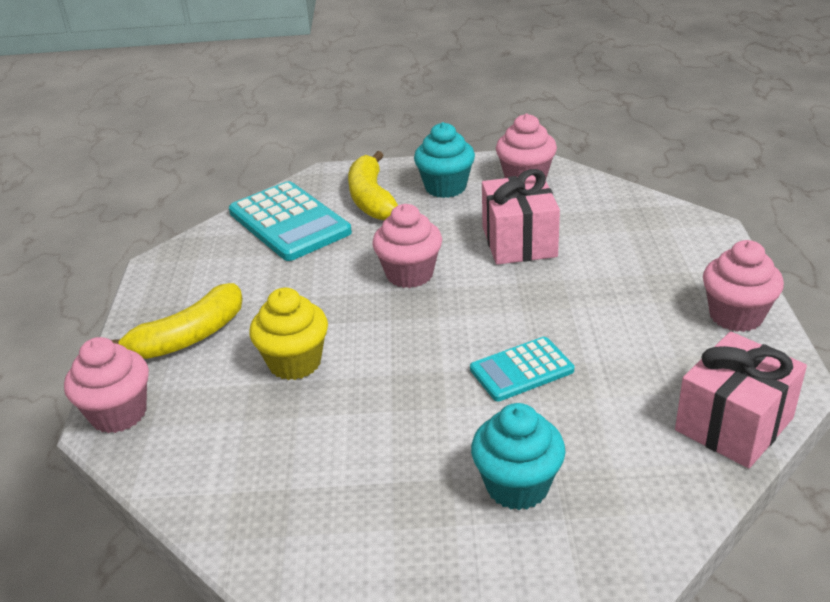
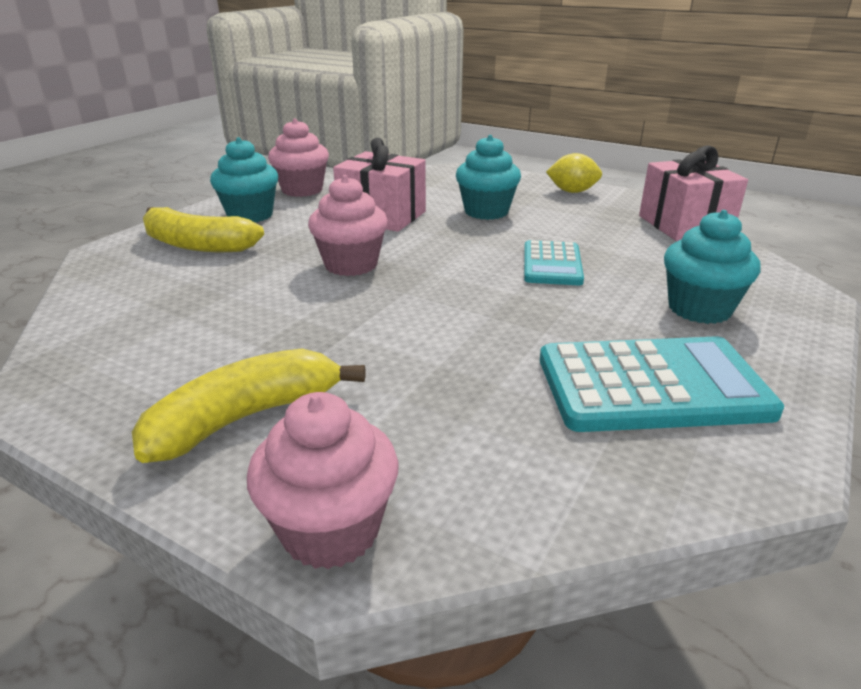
camera: 60 degrees left, 5 degrees down
(188, 337) = (246, 418): yellow banana -> yellow banana turned 120 degrees counterclockwise
(289, 222) = (145, 292): turquoise calculator -> turquoise calculator (651, 386)
(295, 362) = (404, 359): yellow cupcake -> none
(601, 287) = (486, 212): none -> turquoise cupcake
(736, 316) = (572, 191): pink cupcake -> yellow lemon

